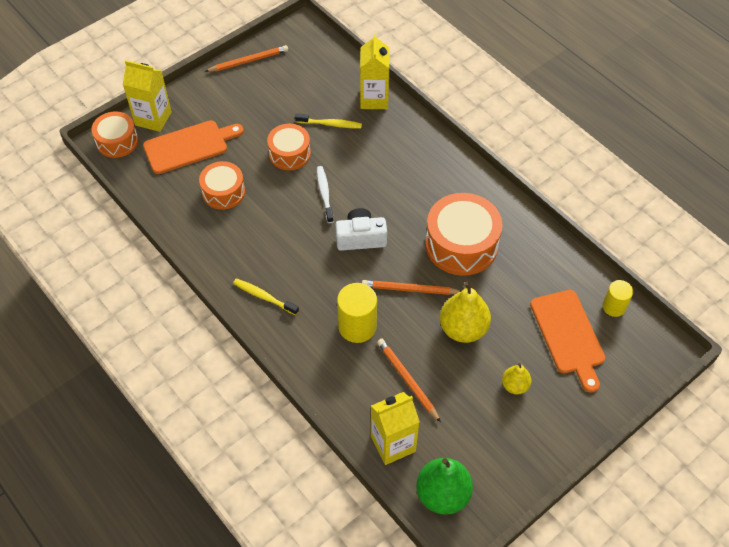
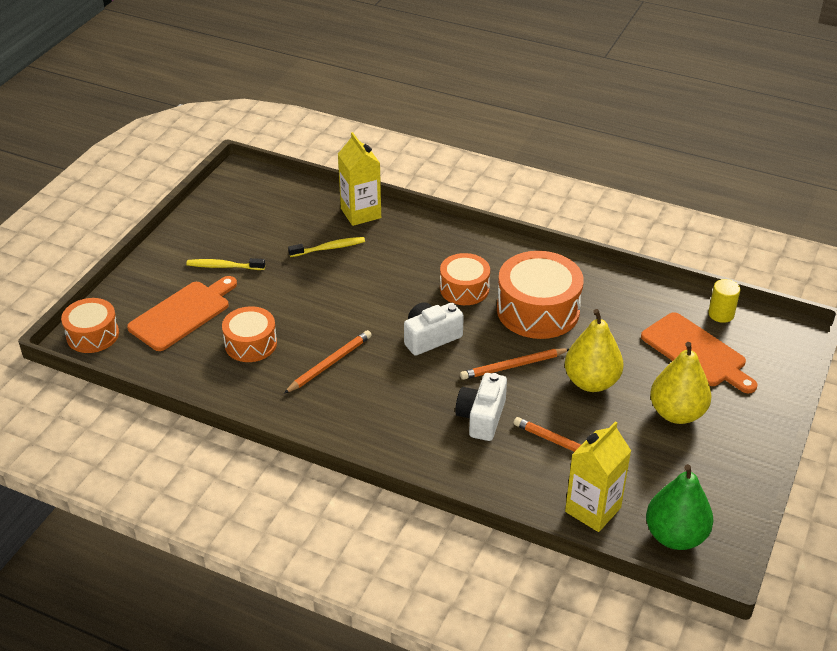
camera: 25 degrees left, 15 degrees down
(153, 118) = (122, 301): yellow carton -> none
(248, 61) = (200, 218): orange pencil -> orange pencil (329, 364)
(264, 297) = (362, 425): yellow toothbrush -> yellow toothbrush (223, 266)
(289, 154) = (302, 287): orange drum -> orange drum (464, 289)
(324, 194) = (365, 311): white toothbrush -> none
(357, 326) = (481, 417): yellow cylinder -> white camera
(515, 385) = (677, 413): yellow pear -> yellow pear, size x1.80

